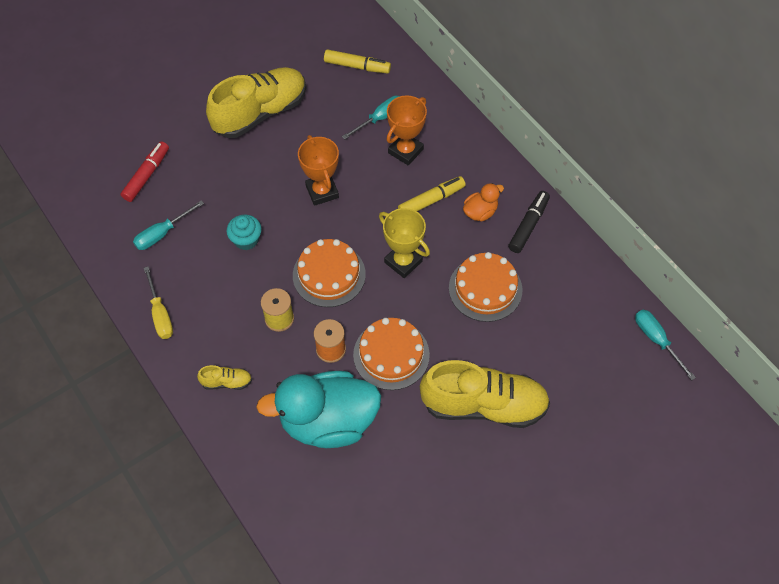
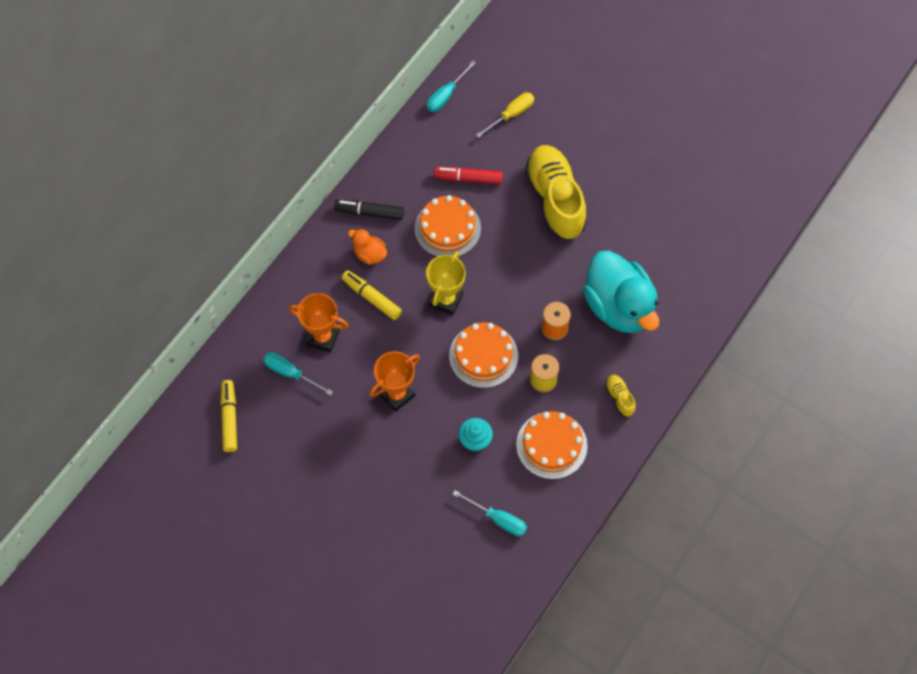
camera: 110 degrees left, 5 degrees up
(147, 175) = (438, 566): red marker -> red marker (468, 178)
(160, 314) = (580, 481): yellow screwdriver -> yellow screwdriver (511, 115)
(260, 113) = (322, 489): yellow shoe -> none
(391, 354) = (539, 280): orange cake -> orange cake (551, 445)

